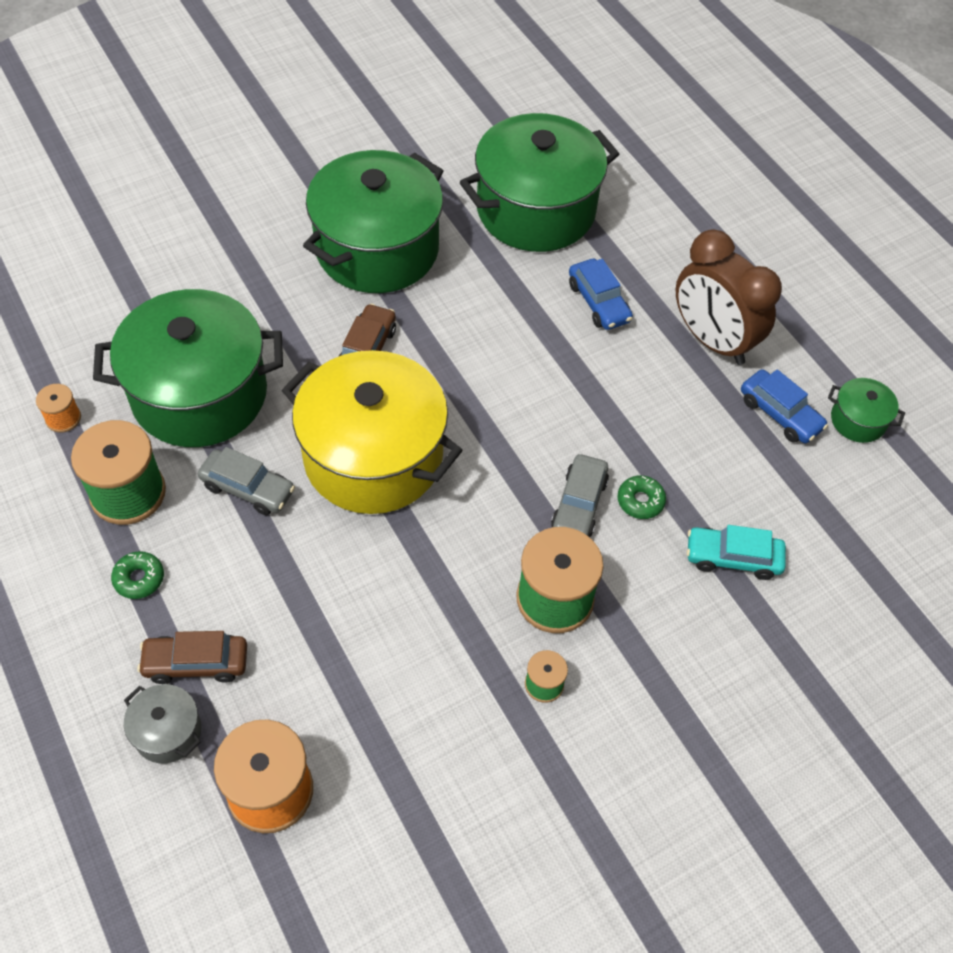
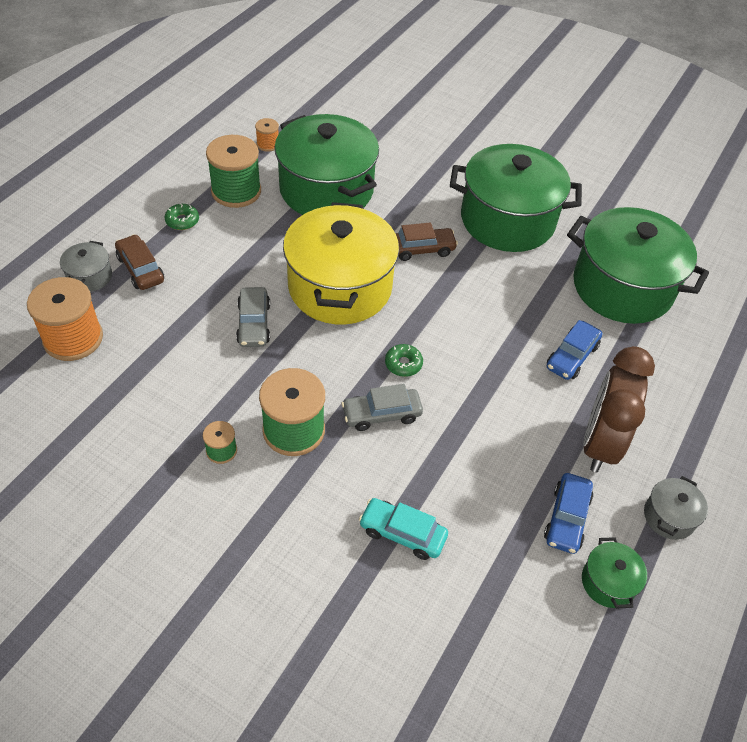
camera: 60 degrees right, 5 degrees down
(248, 488) = (274, 239): grey car -> grey car (253, 324)
(640, 501) = (411, 451): green donut -> green donut (403, 364)
(733, 558) = (402, 533): turquoise car -> turquoise car turned 45 degrees counterclockwise
(814, 336) = (669, 516): none -> grey pot

